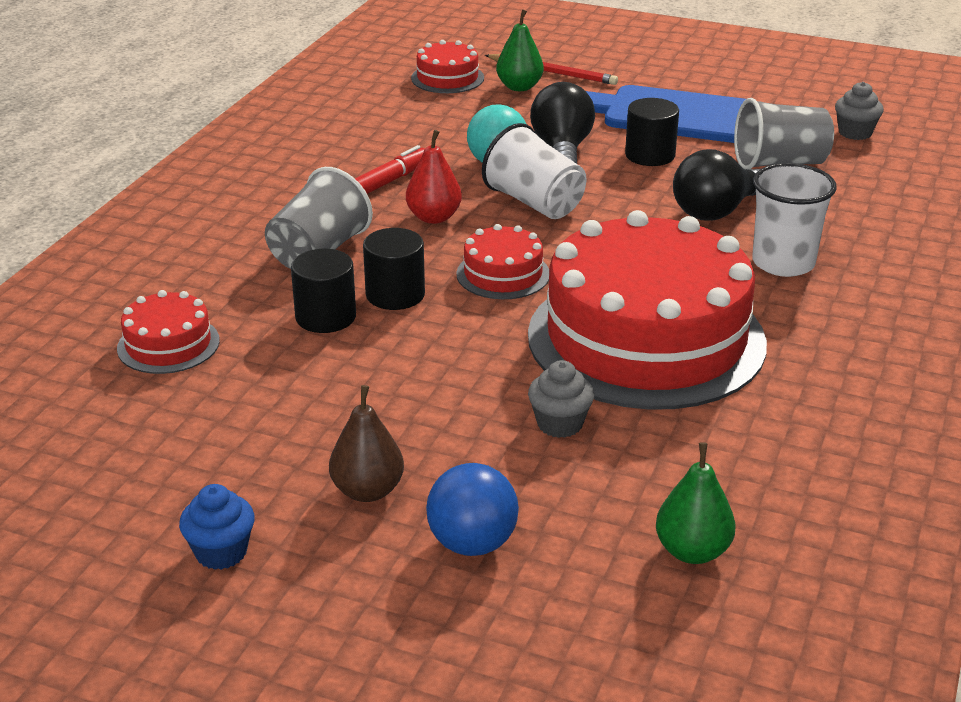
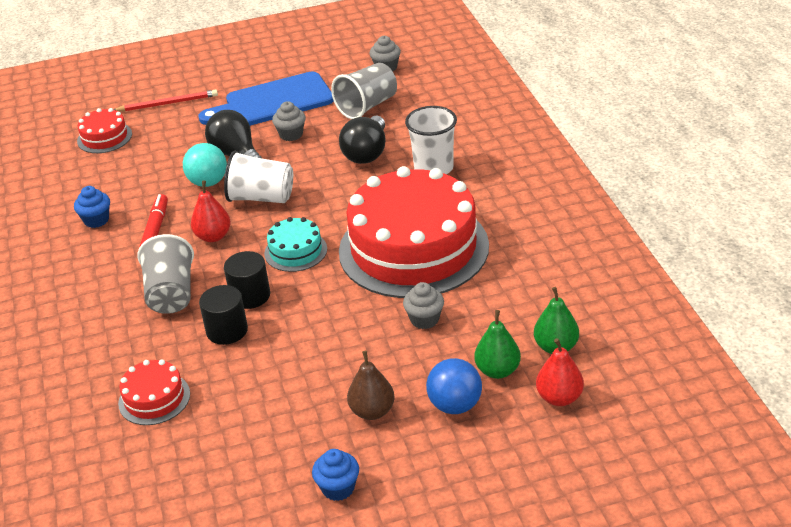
camera: 35 degrees left, 5 degrees up
(340, 149) = (96, 220): none -> blue cupcake
(503, 274) = (295, 251): red cake -> turquoise cake
(519, 87) = (159, 123): green pear -> green pear (497, 370)
(619, 617) = (559, 398): none -> red pear
(650, 155) = (291, 134): black cylinder -> grey cupcake

